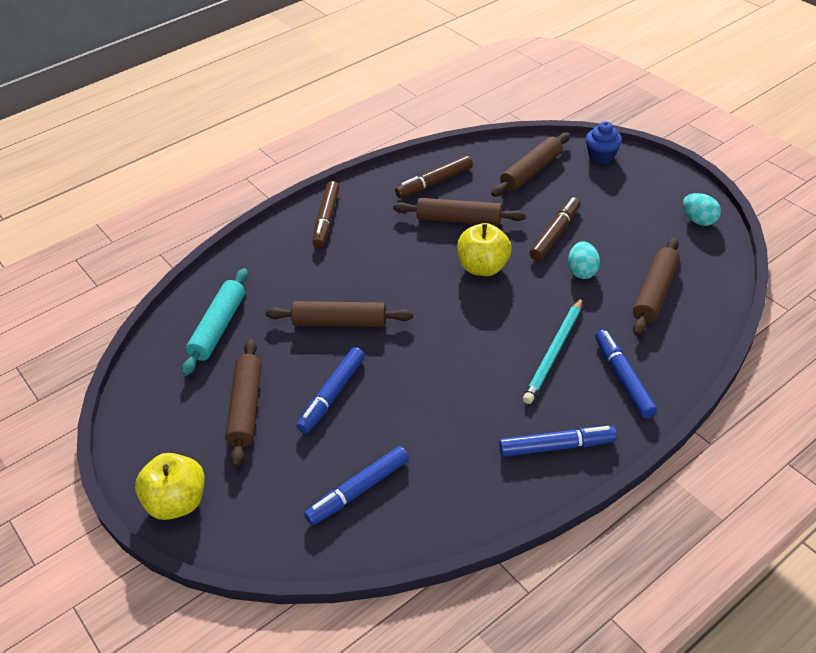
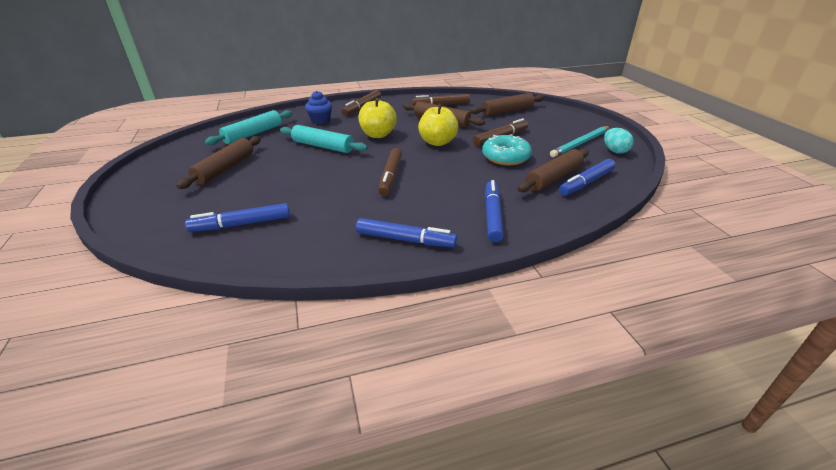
camera: 20 degrees right, 10 degrees down
(177, 502) = (131, 199): yellow apple -> yellow apple (378, 135)
(332, 394) = (281, 175): blue marker -> blue marker (586, 182)
(340, 322) = (323, 146): brown rolling pin -> turquoise rolling pin
(470, 351) = (391, 176): none -> brown marker
(554, 352) = (450, 190): turquoise pencil -> turquoise pencil (580, 143)
(582, 271) = (505, 157): turquoise egg -> turquoise donut
(601, 156) = (561, 113): blue cupcake -> blue cupcake (320, 120)

